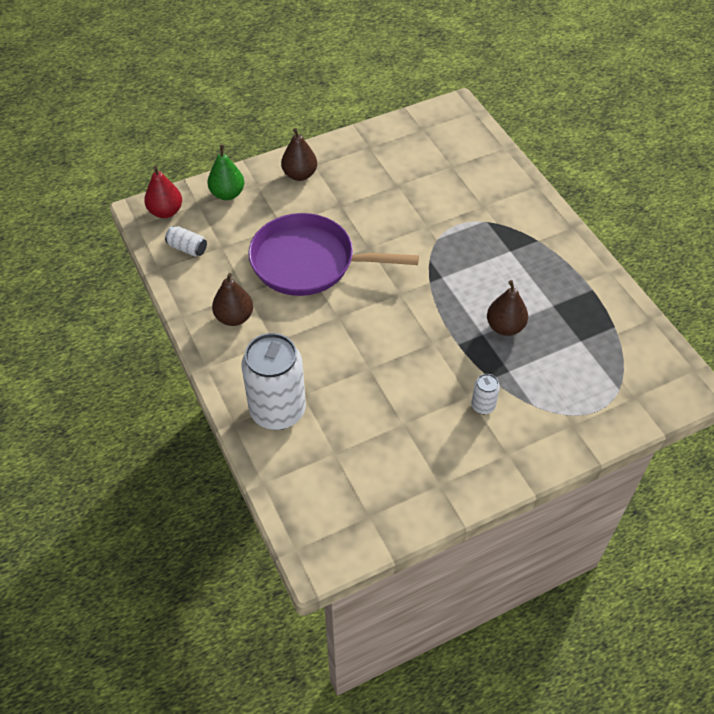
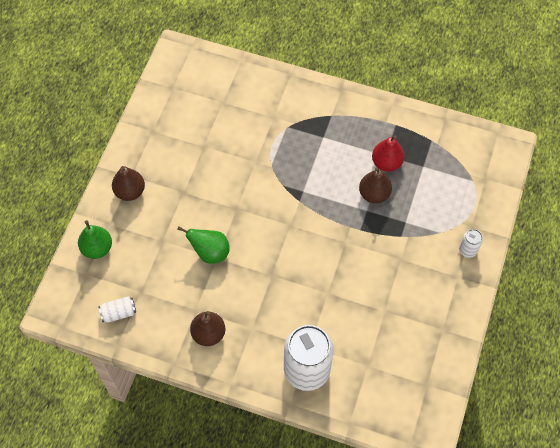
camera: 45 degrees left, 10 degrees up
(166, 211) = (70, 299): red pear -> red pear (386, 163)
(308, 262) = (210, 252): purple pan -> green pear
(483, 406) = (415, 258): white can -> white can (468, 250)

